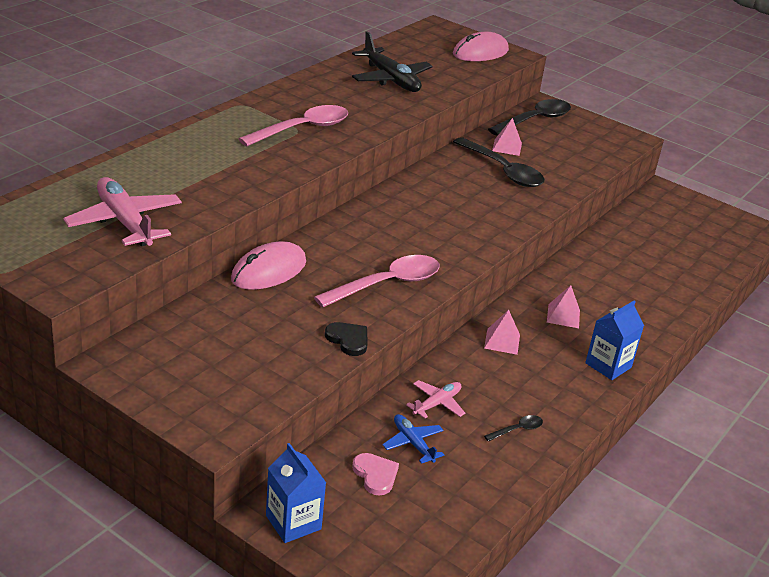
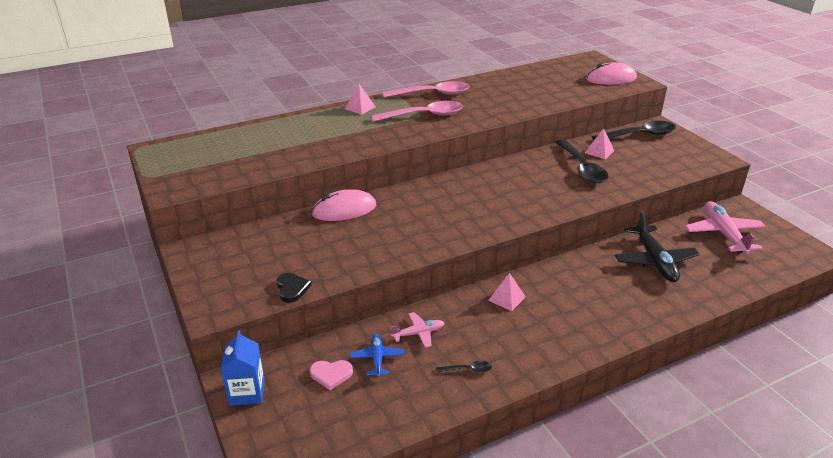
camera: 30 degrees right, 0 degrees up
(124, 222) = (249, 158): pink plane -> pink plane (723, 234)
(348, 340) = (359, 268): black heart -> black heart (292, 288)
(375, 475) = (331, 374): pink heart -> pink heart turned 90 degrees clockwise
(387, 284) = (421, 234): pink spoon -> pink spoon (432, 94)
(391, 79) = (521, 90): black plane -> black plane (654, 261)
(563, 316) = (574, 289): pink pyramid -> pink pyramid (360, 108)
(608, 365) = (585, 337): blue carton -> none

